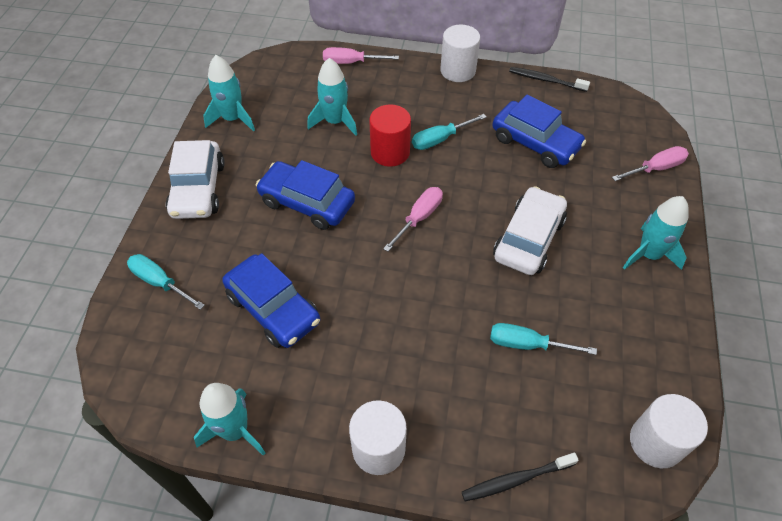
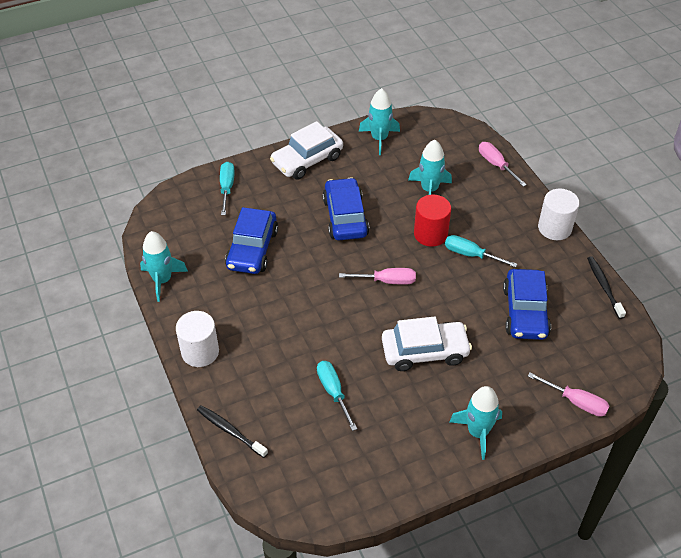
camera: 55 degrees right, 5 degrees down
(656, 442) = (314, 498): white cylinder -> none

